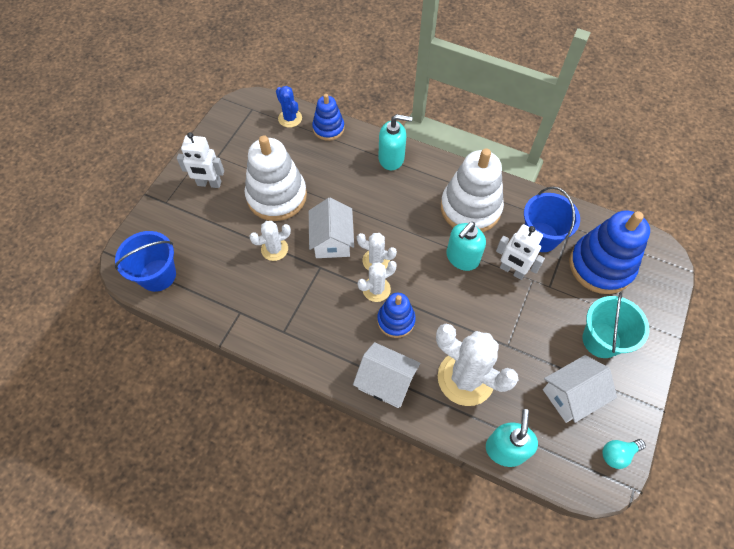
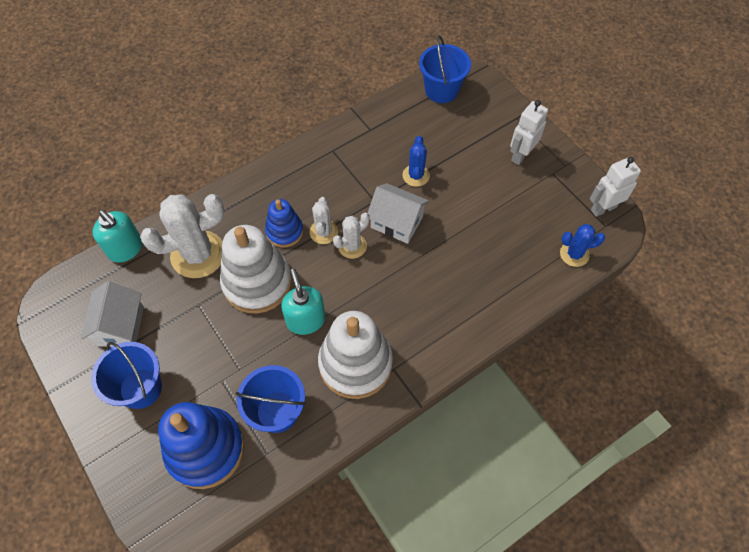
camera: 120 degrees right, 0 degrees up
(274, 249) = (416, 175): white cactus -> blue cactus
(277, 196) = (475, 201): white stacking toy -> white stacking toy (257, 282)
(328, 128) = (541, 284): blue stacking toy -> none
(386, 382) = (240, 197): white house -> none
(391, 158) = (465, 323): turquoise soap dispenser -> none
(512, 271) = (261, 357): white robot -> white robot (603, 208)
(601, 340) = (141, 388): turquoise bucket -> blue bucket
(617, 454) = (53, 327): turquoise light bulb -> none

